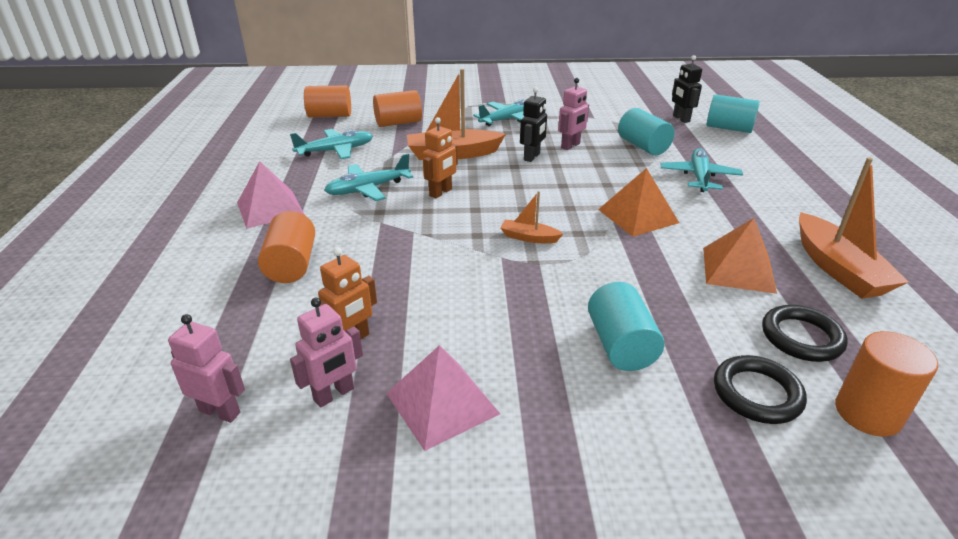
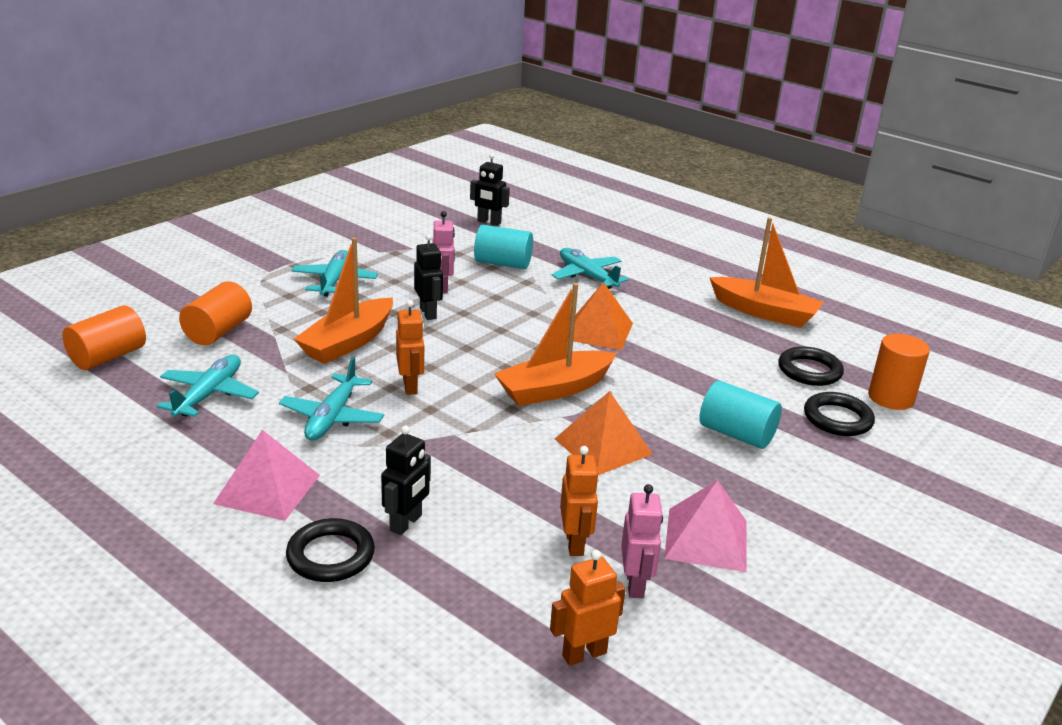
camera: 50 degrees left, 5 degrees down
(220, 411) = (584, 654): pink robot -> orange robot
(228, 258) = (330, 555): none -> black ring
(291, 265) = (406, 523): orange cylinder -> black robot
(529, 238) = (554, 389): orange boat -> orange boat, size x1.98
(728, 128) = (539, 219): turquoise cylinder -> none
(738, 269) = (718, 342): orange pyramid -> orange pyramid (603, 446)

